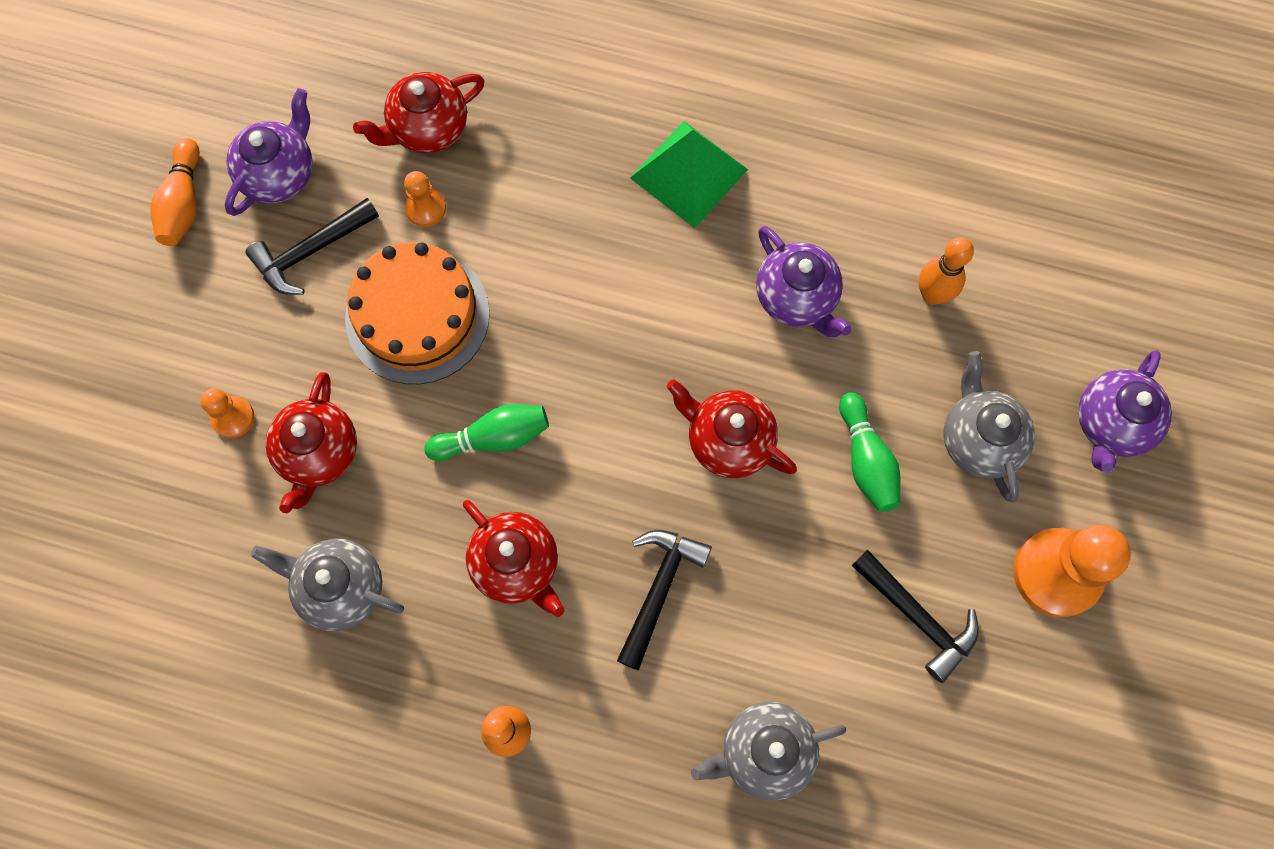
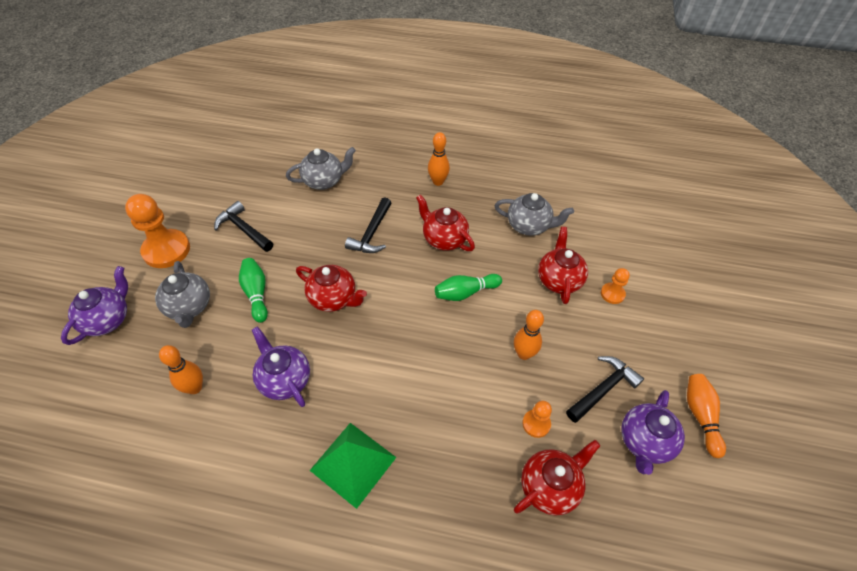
camera: 175 degrees right, 20 degrees down
(417, 316) = (524, 354): orange cake -> orange bowling pin

